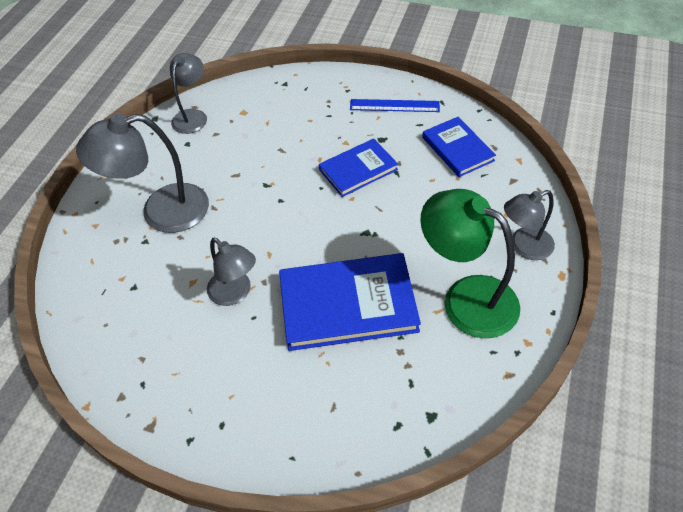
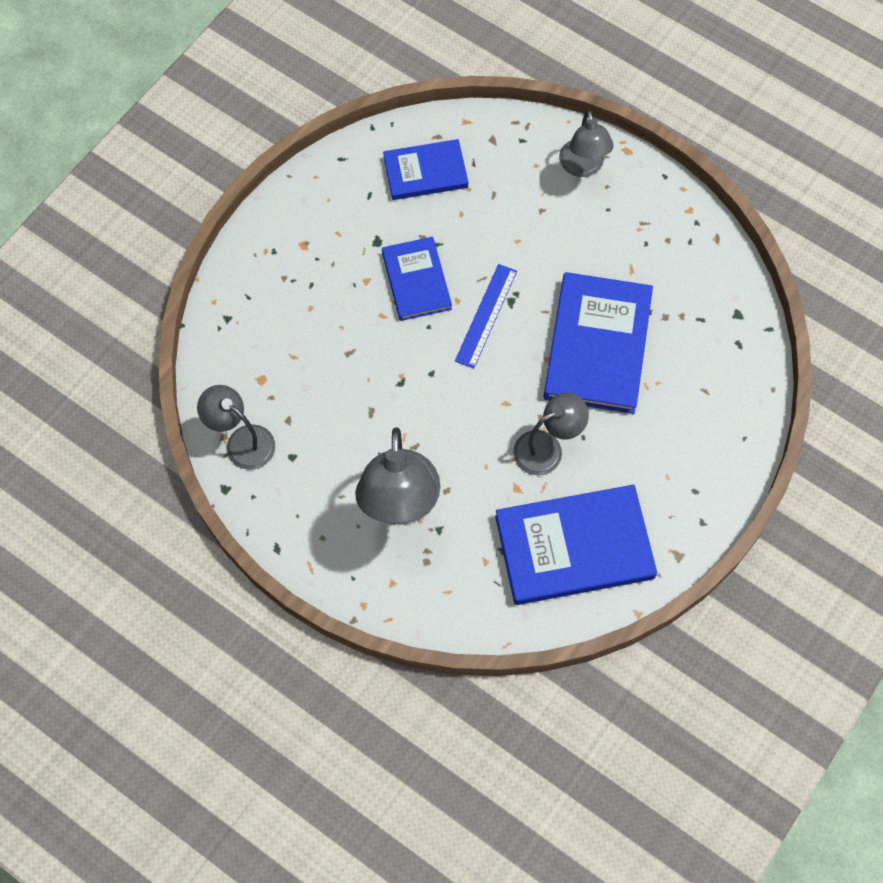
camera: 75 degrees left, 15 degrees up
(144, 338) = (574, 547): none -> blue book
(394, 106) = (326, 209): blue ruler -> blue ruler (486, 315)
(466, 298) = (625, 240): green lamp -> none

